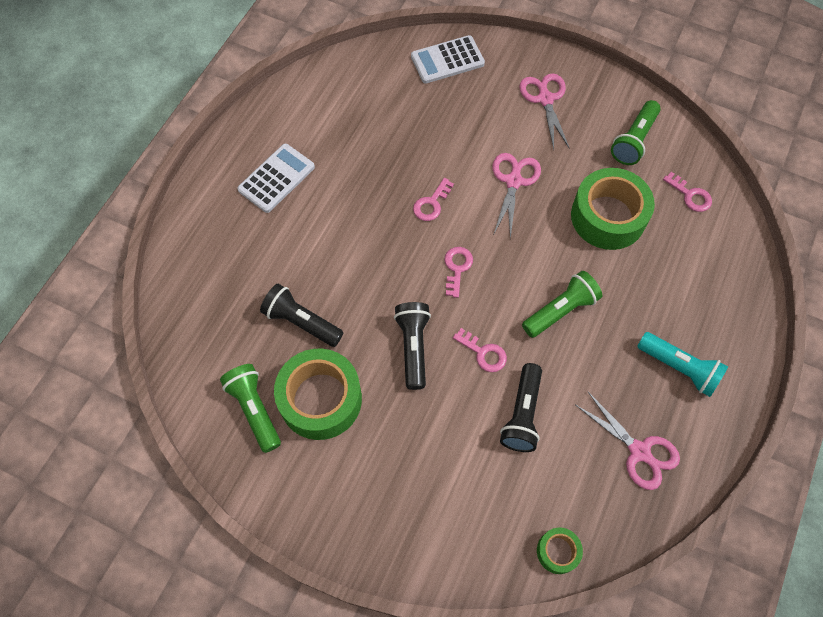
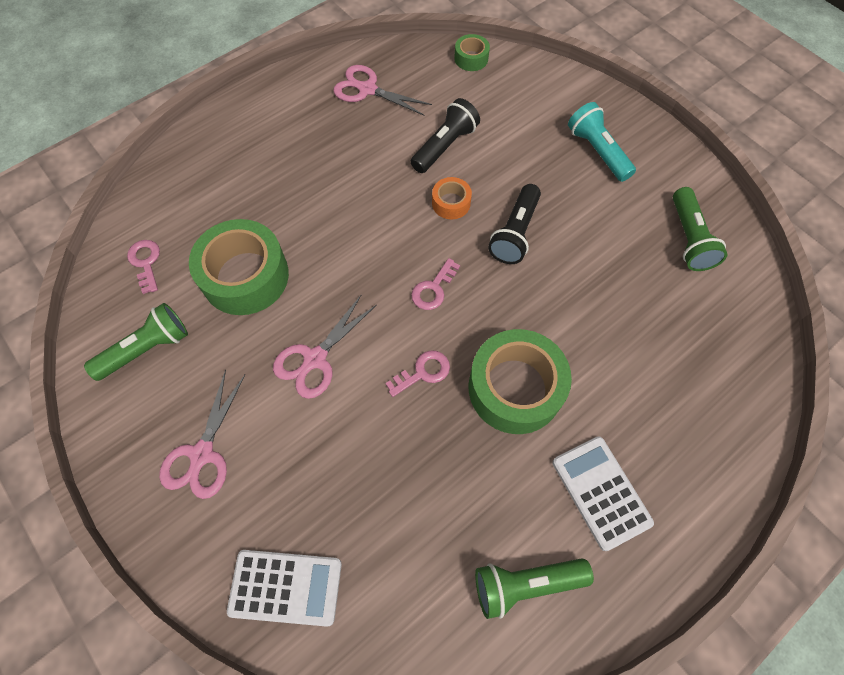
camera: 155 degrees left, 0 degrees up
(276, 178) = (600, 492): white calculator -> white calculator turned 90 degrees clockwise
(301, 322) = (620, 300): black flashlight -> none
(320, 399) = (622, 223): green tape -> green tape (515, 388)
(483, 353) = (451, 203): pink key -> orange tape
(560, 310) = (357, 210): green flashlight -> green flashlight (525, 584)
(639, 451) = (367, 89): pink scissors -> pink scissors turned 45 degrees counterclockwise
(679, 368) = (289, 128): turquoise flashlight -> turquoise flashlight (597, 151)

